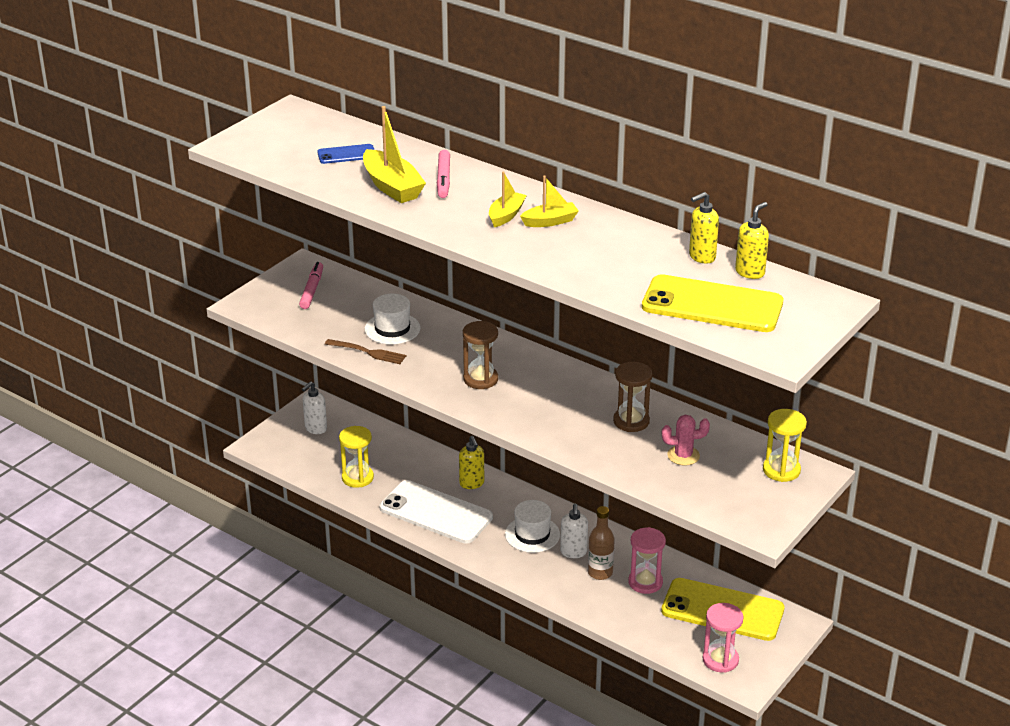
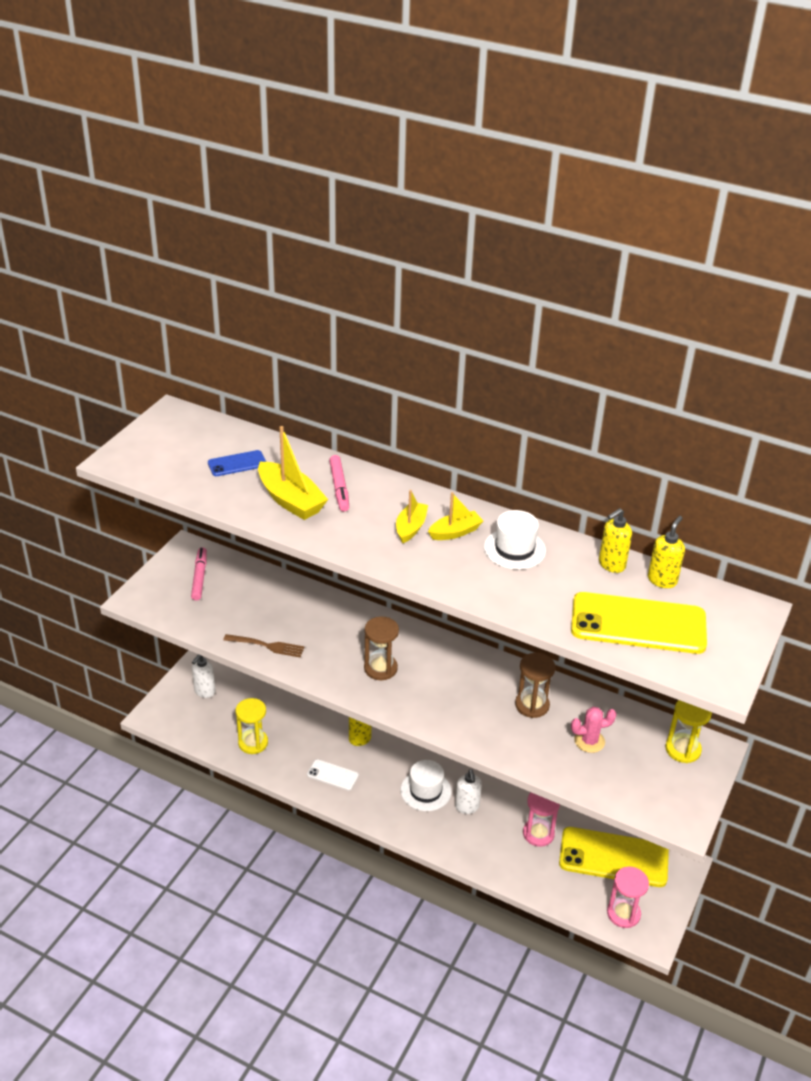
camera: 10 degrees left, 5 degrees up
(392, 329) = (285, 616): white hat -> white hat (514, 549)
(436, 512) = (332, 775): white phone -> white phone, size x0.48
(600, 573) = (495, 827): brown bottle -> none

